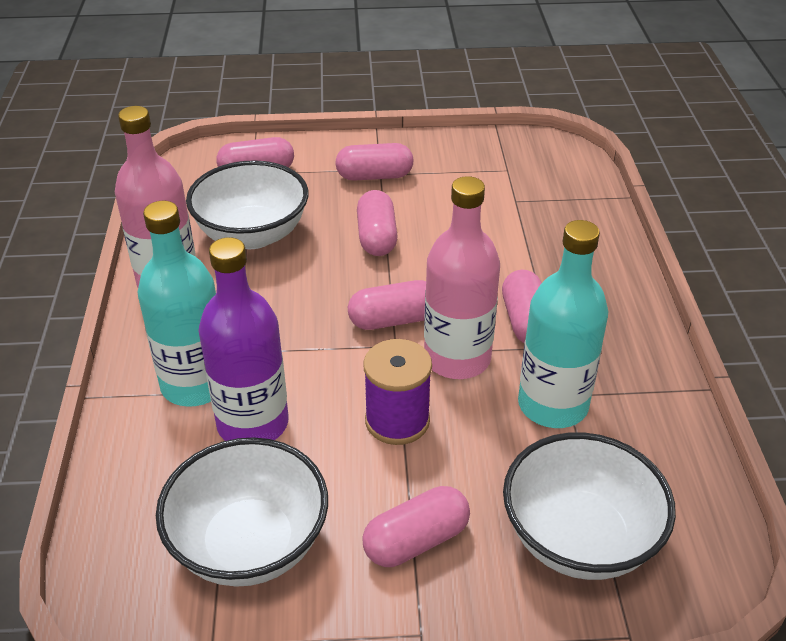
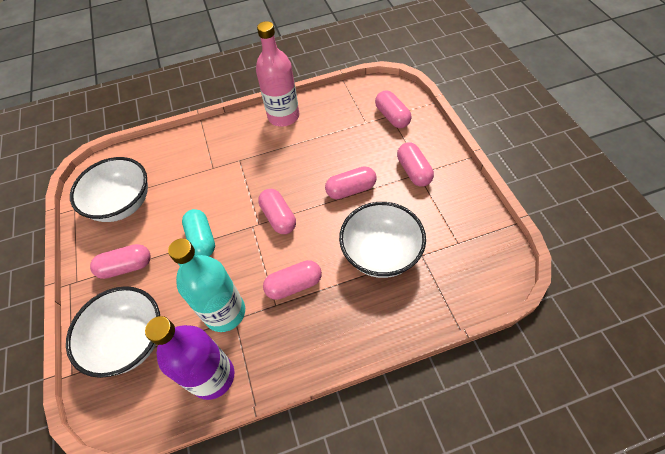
camera: 80 degrees right, 15 degrees up
(195, 384) = (214, 153): turquoise bottle -> none
(252, 234) = (332, 134): white bowl -> white bowl (381, 254)
(253, 423) = (192, 182): purple bottle -> purple bottle (212, 376)
(397, 421) = (202, 239): purple spool -> turquoise capsule
(416, 541) = (126, 267): pink capsule -> pink capsule turned 60 degrees counterclockwise
(457, 358) = (254, 256): pink bottle -> none

